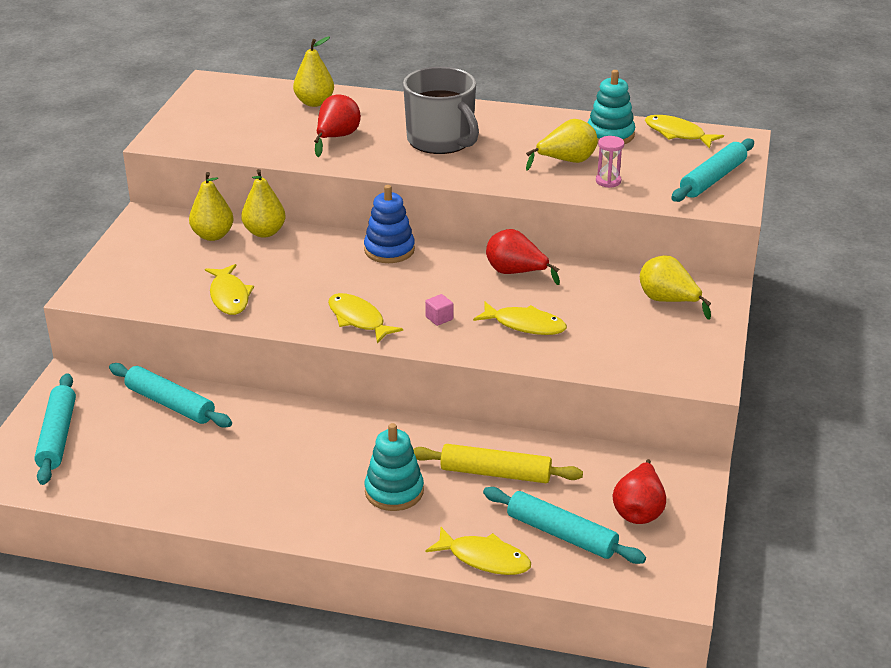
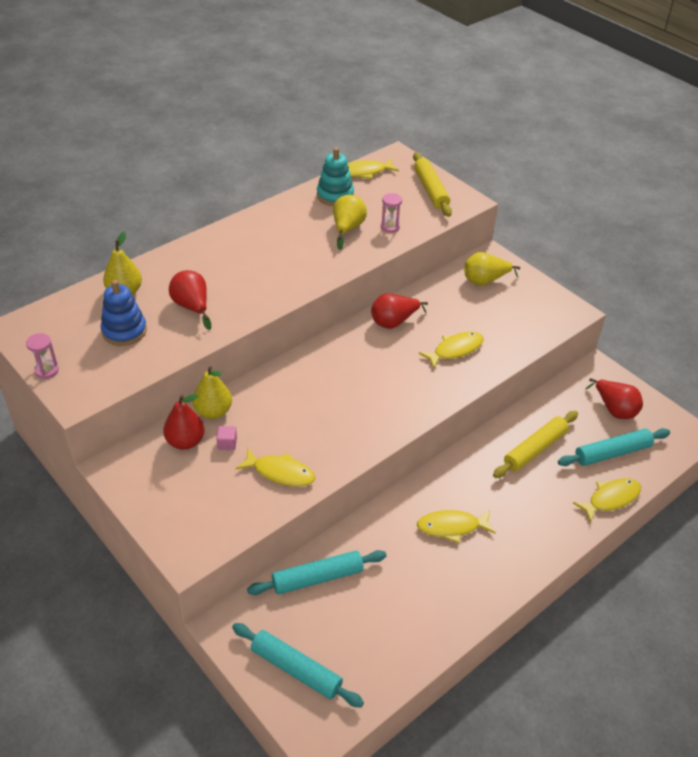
camera: 55 degrees left, 10 degrees up
(178, 115) = (46, 370): none -> pink hourglass
(213, 235) = (185, 441): yellow pear -> red pear
(358, 319) = (376, 420): yellow fish -> yellow fish (452, 527)
(389, 250) = (306, 362): blue stacking toy -> blue stacking toy (124, 331)
(394, 491) = (516, 506): turquoise stacking toy -> none
(439, 318) = (412, 382): pink cube -> pink cube (227, 444)
(441, 140) = (257, 263): grey mug -> none
(712, 179) = (430, 190): turquoise rolling pin -> yellow rolling pin

